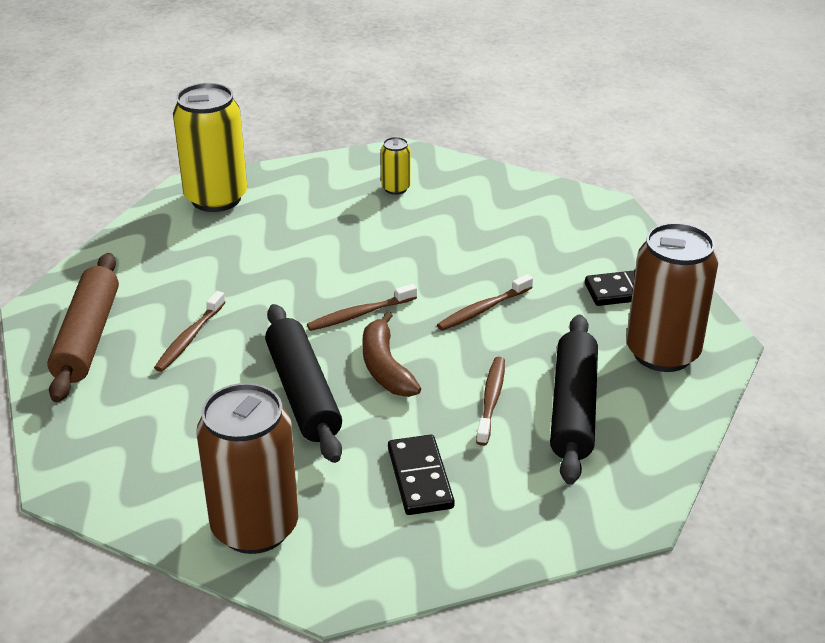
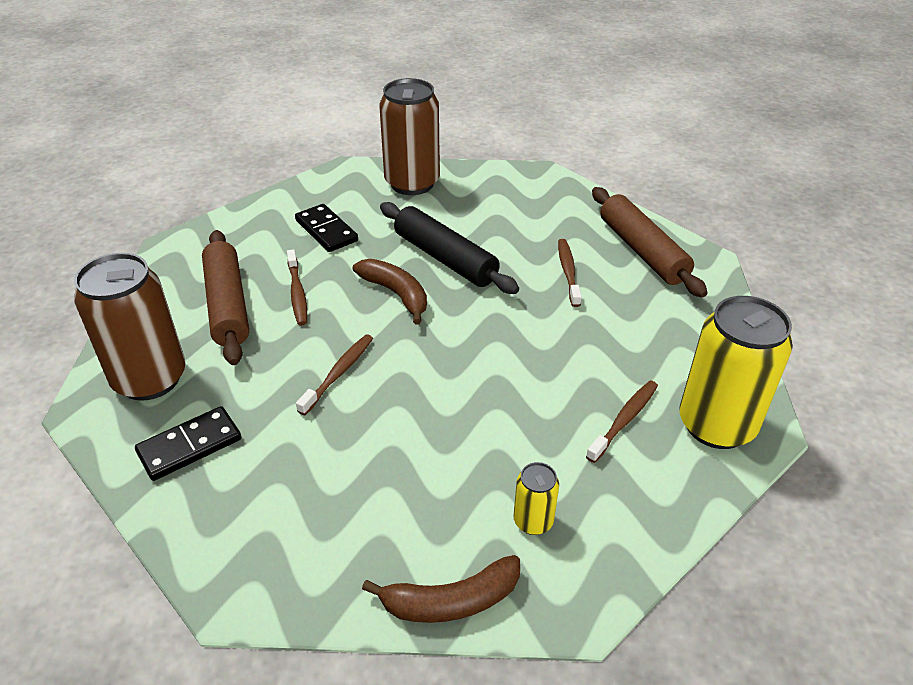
camera: 155 degrees right, 5 degrees up
(359, 314) = (450, 333): brown toothbrush -> brown toothbrush (624, 420)
(473, 172) = (451, 601): none -> brown banana
(573, 408) = (227, 305): black rolling pin -> brown rolling pin

